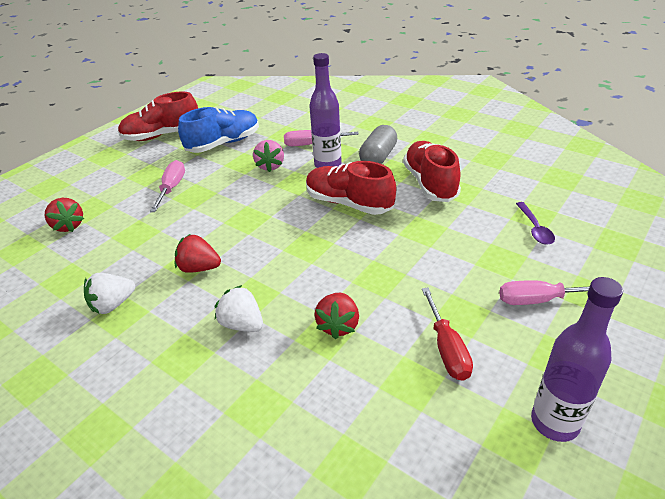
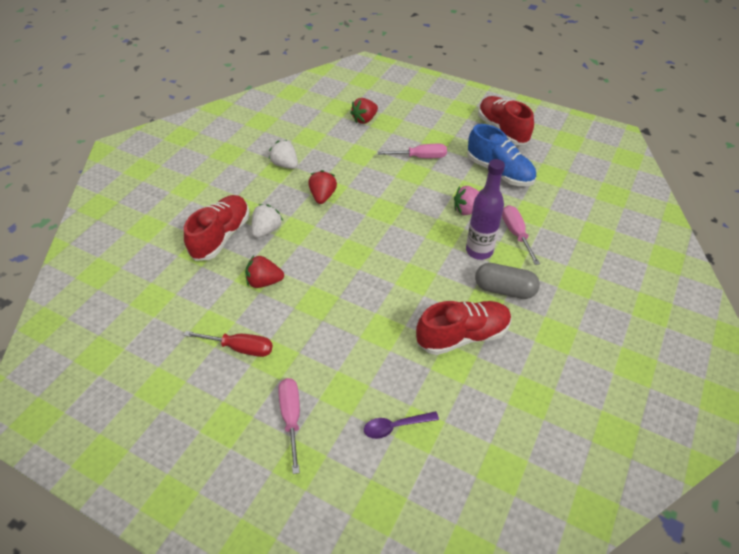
camera: 80 degrees right, 10 degrees up
(349, 203) = (417, 273): red shoe -> red shoe (221, 236)
(446, 348) = (240, 348): red screwdriver -> red screwdriver turned 150 degrees counterclockwise
(554, 422) = (169, 412): purple bottle -> none

